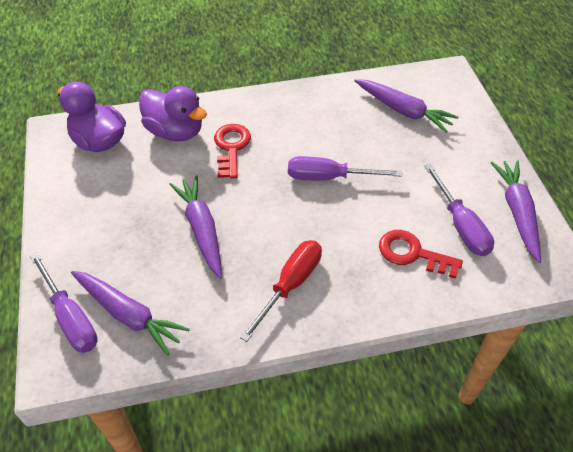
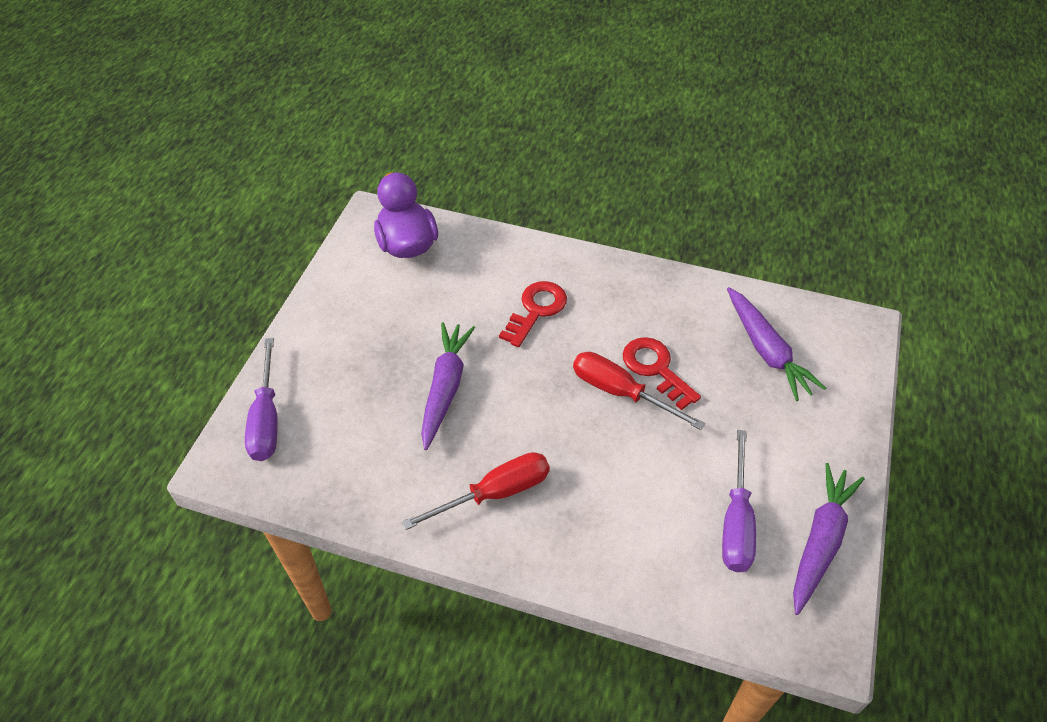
camera: 30 degrees right, 0 degrees up
(128, 315) = (319, 443): purple carrot -> none
(175, 132) = (489, 266): purple duck -> none
(329, 177) = (620, 392): purple screwdriver -> red screwdriver
(412, 253) = (654, 526): red key -> red key (655, 369)

